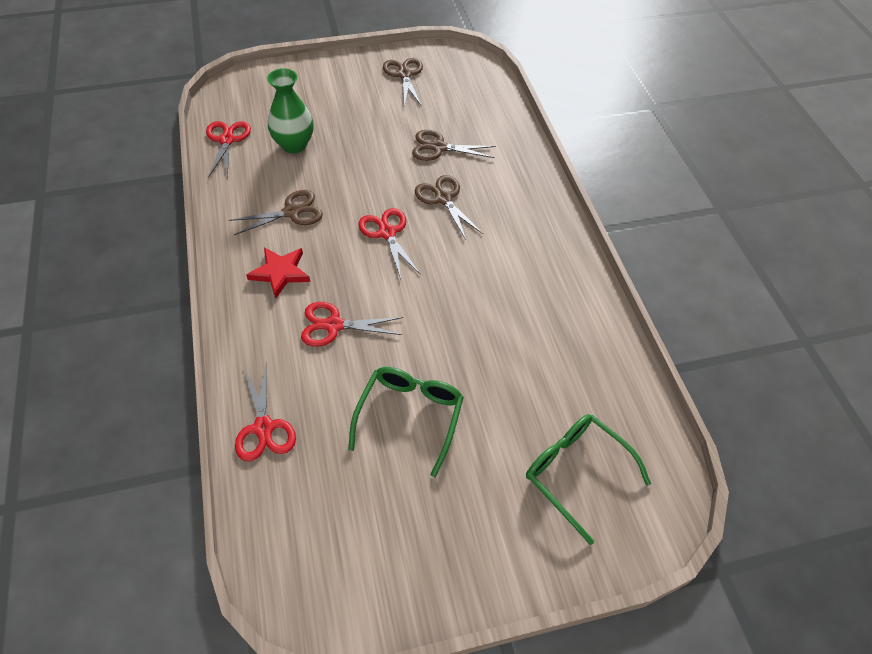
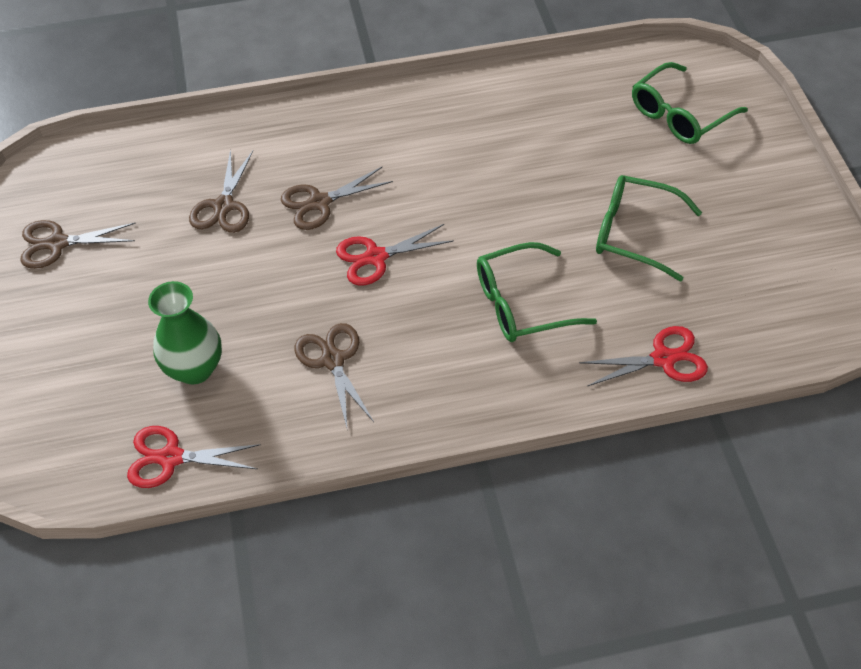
camera: 85 degrees left, 0 degrees up
(280, 273) = (440, 364): red star -> none
(333, 325) = (521, 304): red scissors -> green glasses

